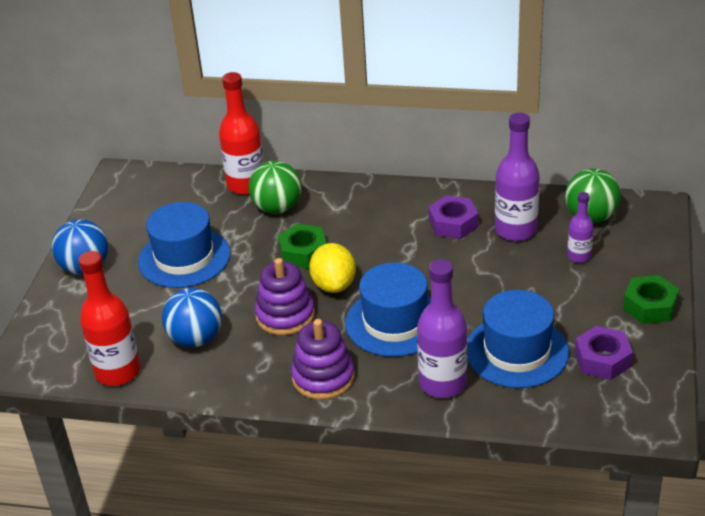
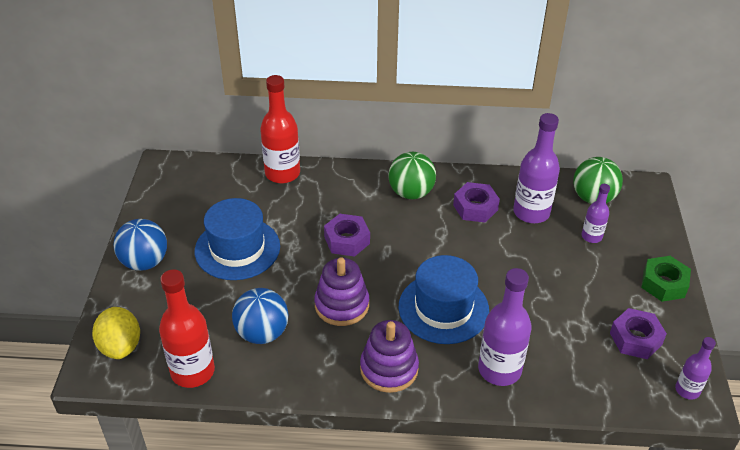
camera: 10 degrees left, 5 degrees up
(277, 208) = (315, 196): green ball -> green ball (411, 193)
(303, 252) = (347, 240): green nut -> purple nut
(334, 285) = (381, 272): yellow lemon -> yellow lemon (120, 346)
(517, 351) = (558, 334): blue hat -> none
(647, 411) = (687, 390): none -> purple bottle

